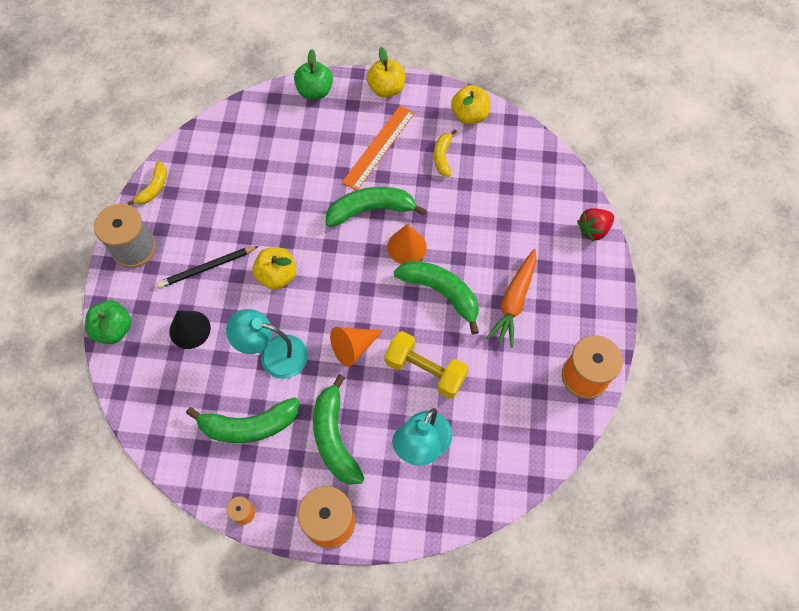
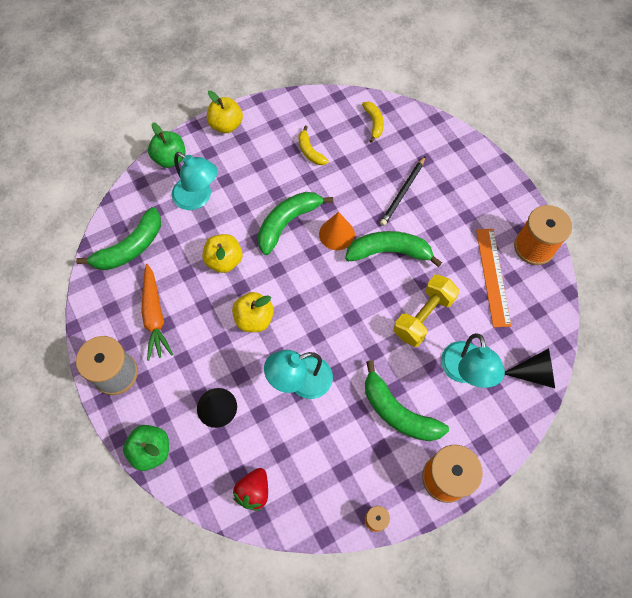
camera: 35 degrees left, 0 degrees up
(154, 188) = (94, 314): yellow banana -> yellow banana (374, 123)
(207, 268) = (192, 349): black pencil -> black pencil (403, 192)
(249, 426) = (326, 449): green banana -> green banana (130, 248)
(311, 141) = (198, 198): none -> turquoise lamp
(353, 347) = (357, 335): orange cone -> none
(379, 147) = (256, 172): orange ruler -> orange ruler (493, 276)
(425, 370) = (423, 316): yellow dumbbell -> yellow dumbbell turned 45 degrees counterclockwise
(469, 115) = (305, 110): yellow apple -> yellow apple (224, 260)
(486, 490) = (534, 373): none -> black cone
(514, 301) = (445, 225): orange carrot -> orange carrot (155, 315)
(593, 230) = (458, 141): red strawberry -> red strawberry (254, 491)

